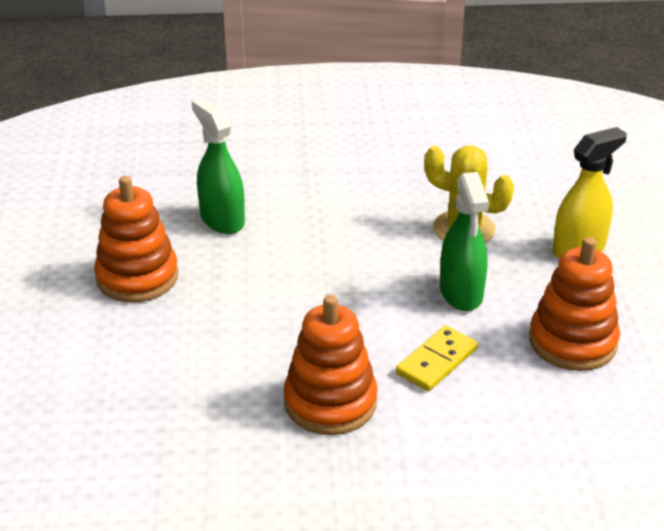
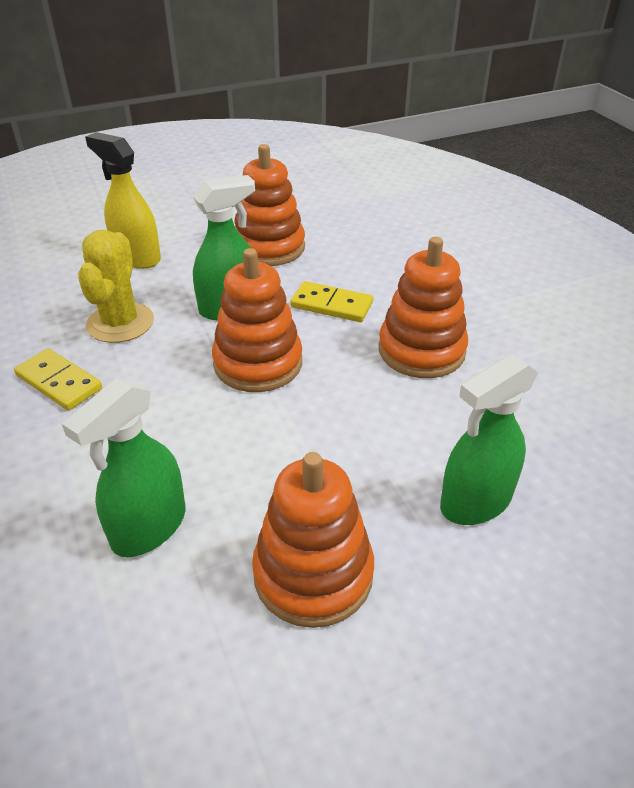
camera: 110 degrees left, 5 degrees up
(137, 370) = (475, 502): none -> green spray bottle
(366, 295) = (258, 363): none -> orange stacking toy
(395, 195) = (59, 382): none -> yellow domino

